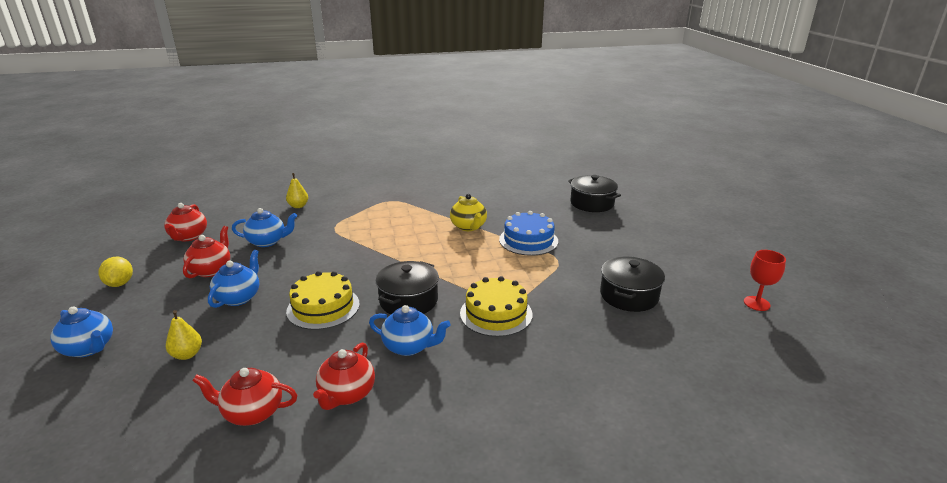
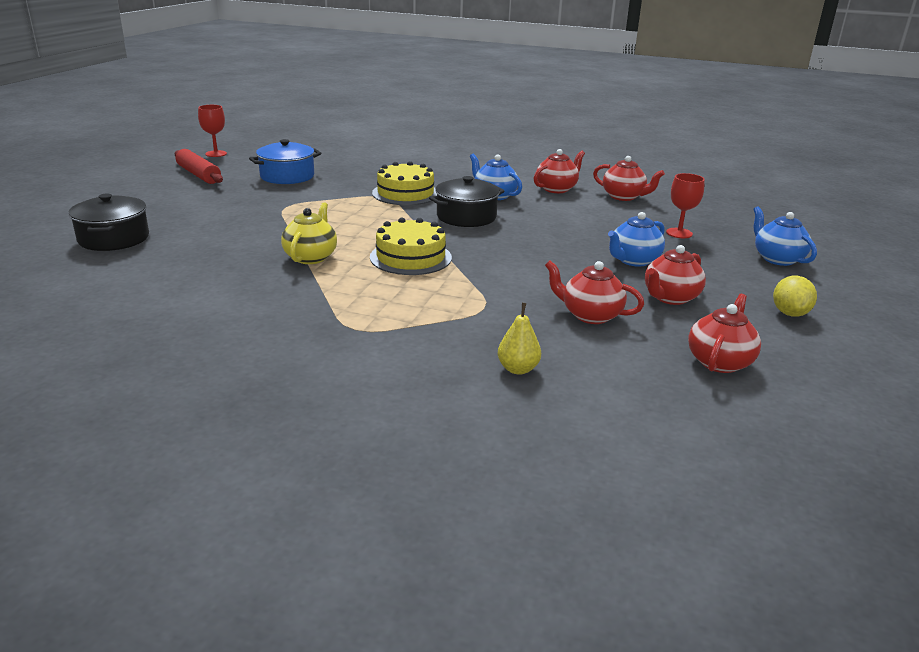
camera: 150 degrees left, 0 degrees up
(187, 354) = (679, 233): yellow pear -> red goblet
(267, 241) = (590, 315): blue teapot -> red teapot
(323, 307) = (548, 232): yellow cake -> yellow cake (410, 257)
(528, 240) = (276, 226): blue cake -> none
(629, 295) = (287, 176): black pot -> blue pot
(690, 268) = (198, 175): none -> red rolling pin

